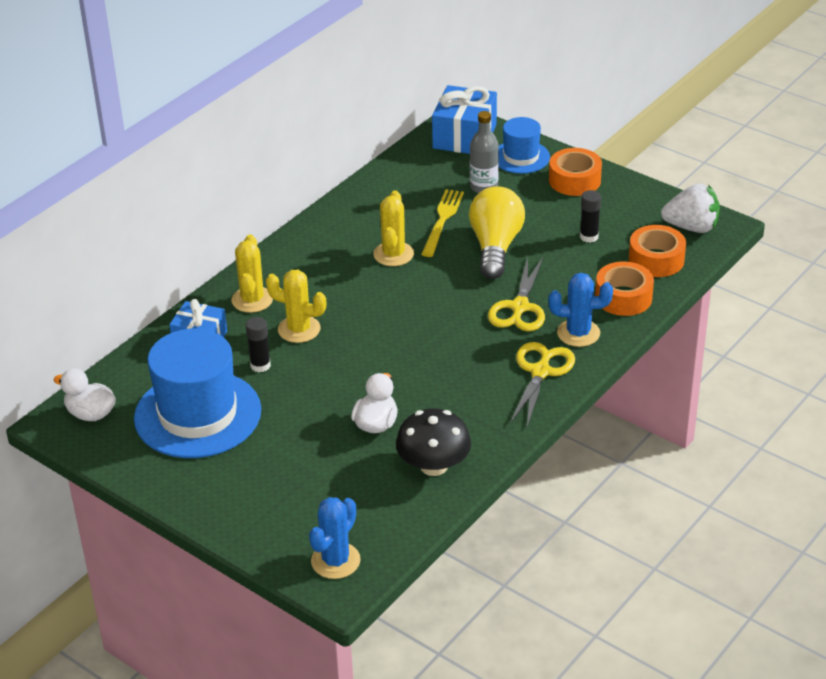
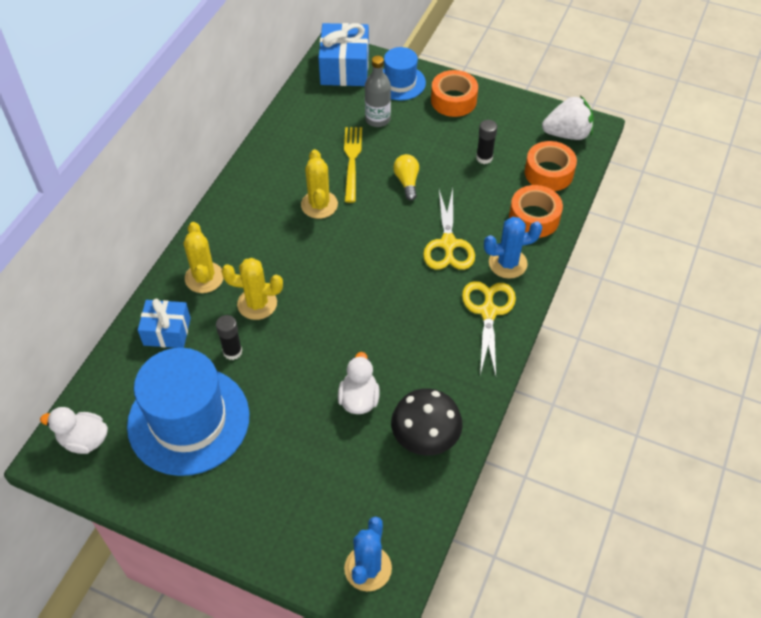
camera: 15 degrees left, 15 degrees up
(495, 247) = (407, 182): yellow light bulb -> yellow light bulb, size x0.51

